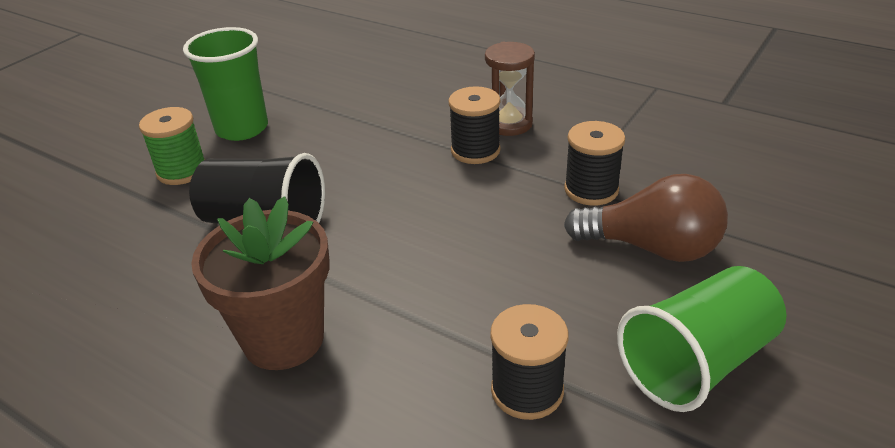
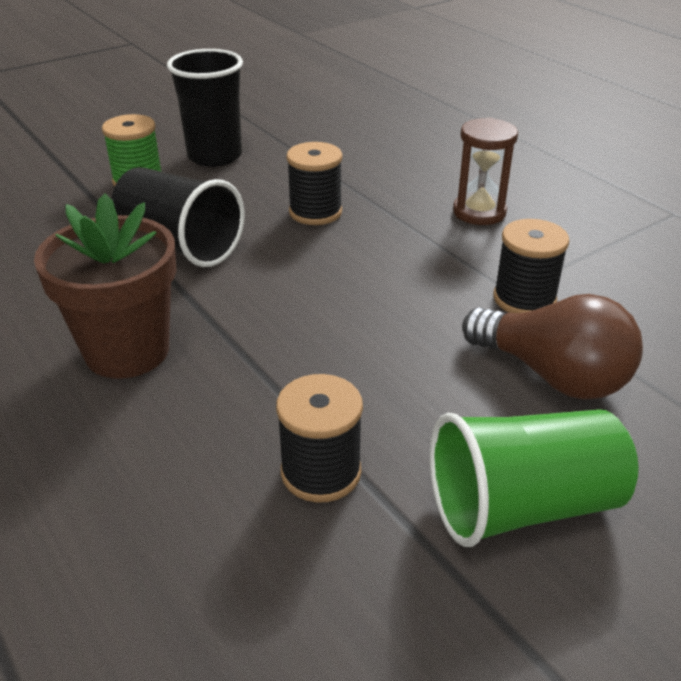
camera: 20 degrees right, 0 degrees up
(242, 128) = (214, 156): green cup -> black cup
(475, 151) = (425, 230): black spool -> black spool (315, 212)

